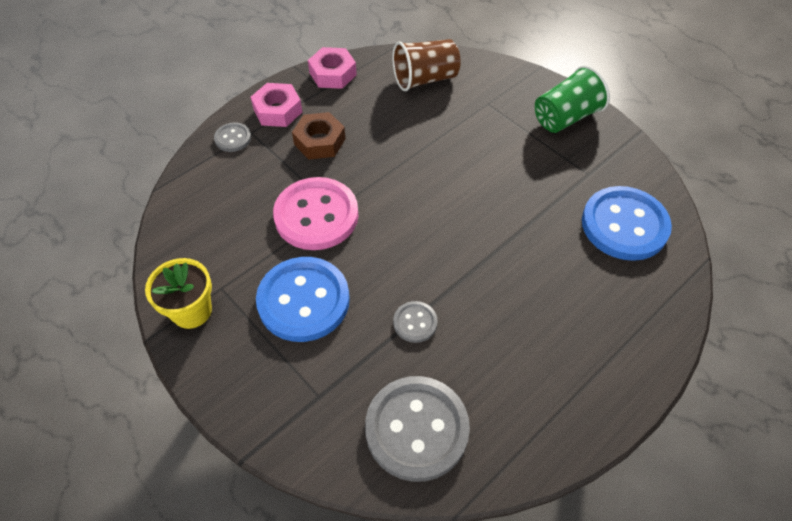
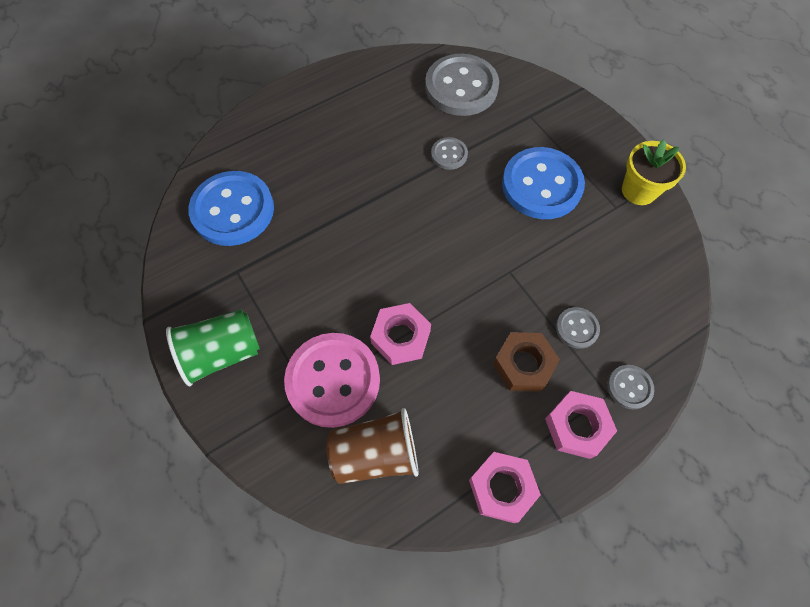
camera: 170 degrees left, 10 degrees up
(273, 172) = (577, 328): none -> grey button
(316, 215) = (529, 266): pink button -> pink button (333, 380)
(425, 146) = (401, 337): none -> pink nut

